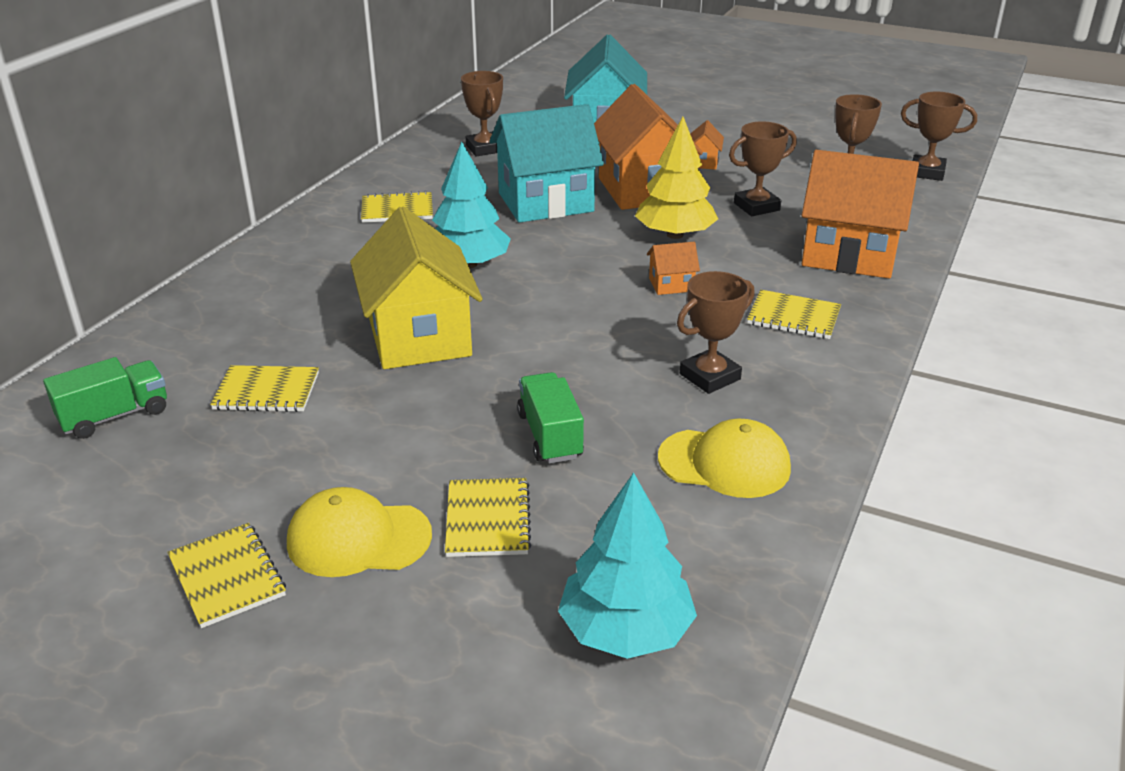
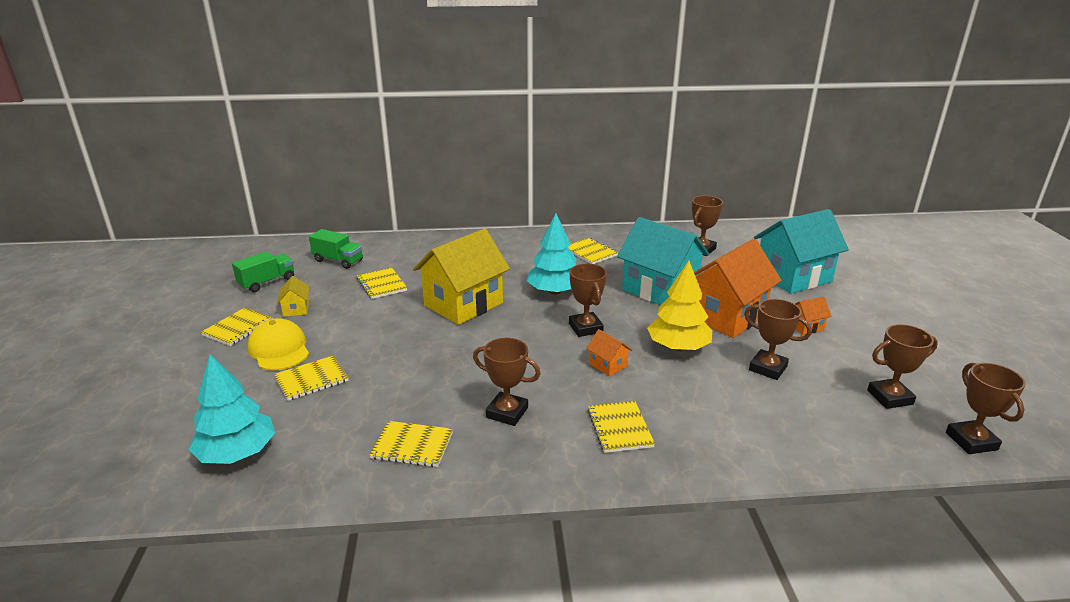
camera: 60 degrees right, 5 degrees down
(239, 496) = (296, 309): none -> yellow house
(550, 436) = (399, 374): green truck -> green truck (267, 282)
(579, 272) = (585, 328): none -> brown trophy
(724, 463) = (412, 445): yellow cap -> yellow notebook
(849, 254) = (748, 432): orange house -> none

